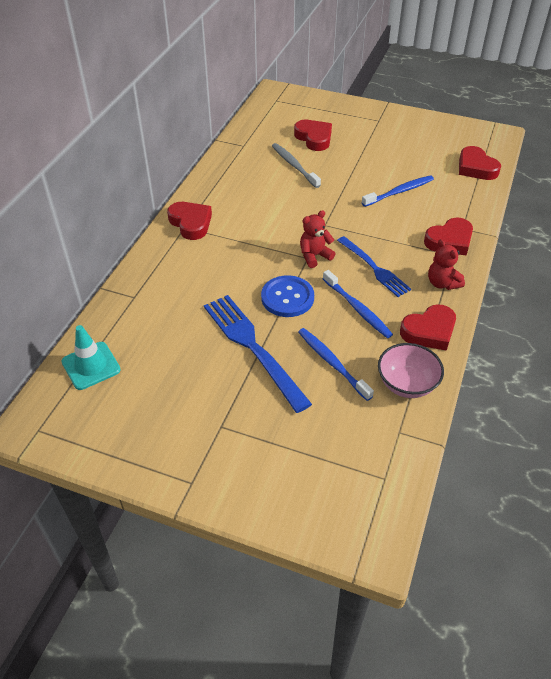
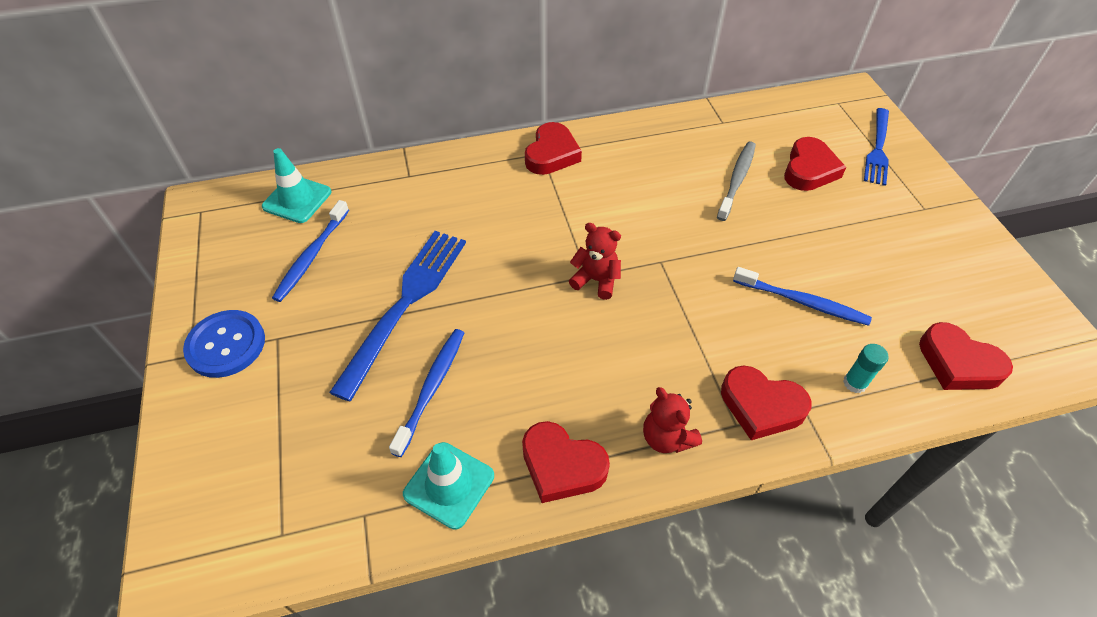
camera: 55 degrees right, 5 degrees up
(287, 298) = (505, 292): blue button -> blue button (226, 345)
(358, 309) = (541, 368): blue toothbrush -> blue toothbrush (311, 256)
(374, 268) = (628, 349): blue fork -> blue fork (878, 149)
(407, 384) = (449, 485): pink bowl -> turquoise traffic cone
(442, 283) = (666, 438): red teddy bear -> red teddy bear turned 60 degrees counterclockwise
(461, 204) = (854, 383): none -> turquoise glue stick
(476, 168) = (958, 363): red heart -> red heart turned 75 degrees counterclockwise

